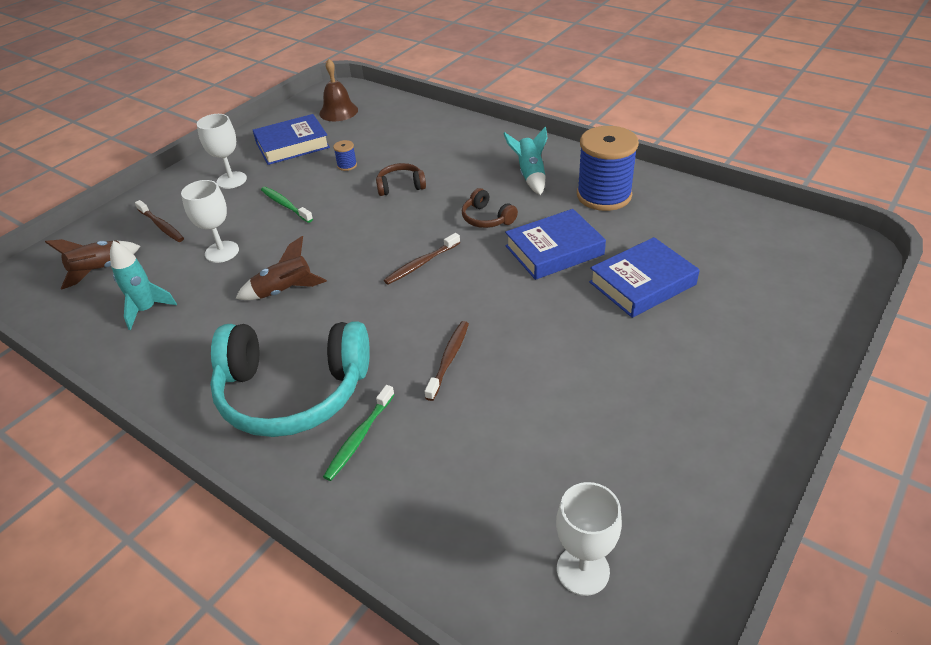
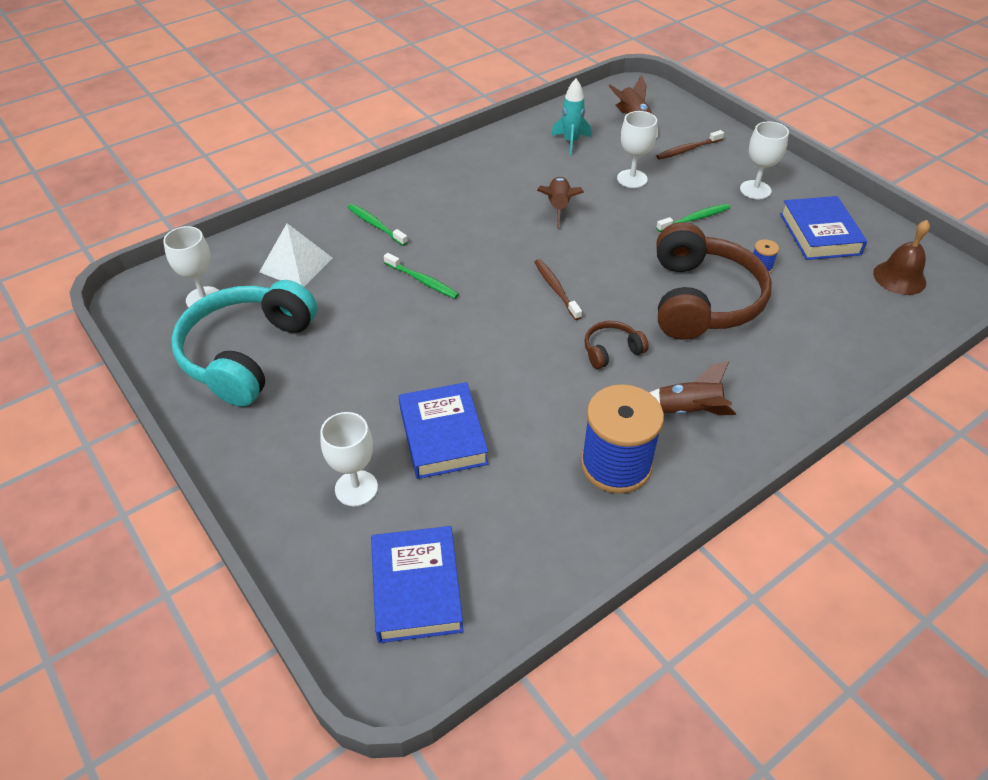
camera: 105 degrees right, 5 degrees up
(293, 392) = (438, 201): turquoise headphones -> turquoise headphones (246, 353)
(400, 186) = (702, 299): brown headphones -> brown headphones, size x2.30
(449, 359) = (422, 281): brown toothbrush -> green toothbrush
(469, 491) = (296, 265): none -> white pyramid
(530, 175) = (688, 411): turquoise rocket -> brown rocket
(554, 250) = (530, 386): blue book -> blue book (417, 588)
(734, 315) = (356, 488): none -> white goblet

